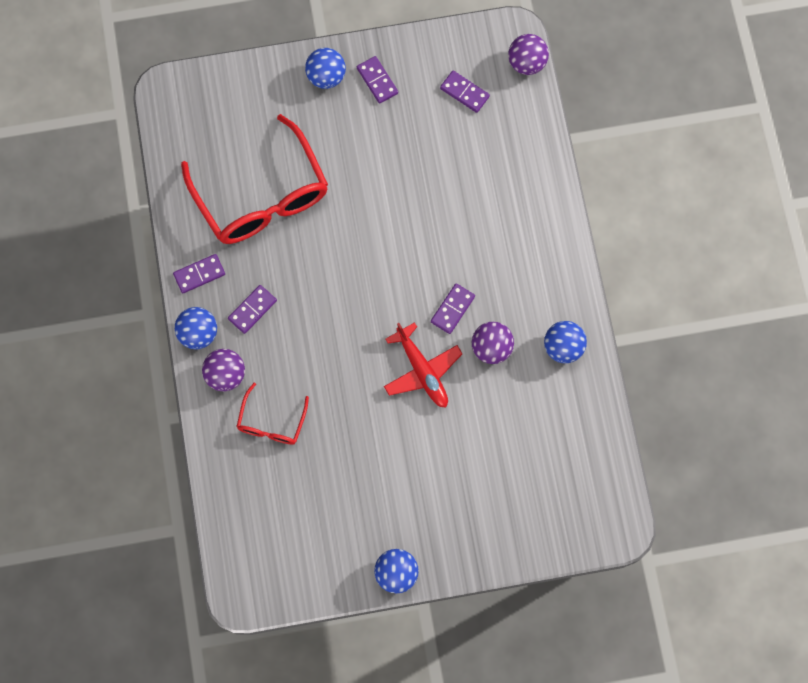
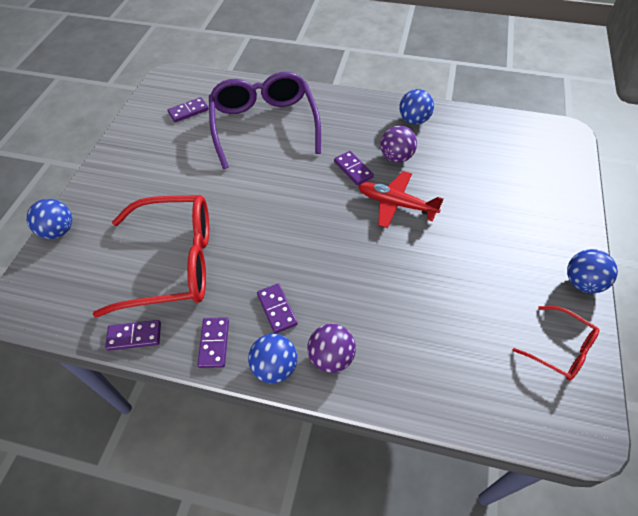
camera: 65 degrees left, 20 degrees down
(271, 422) = (399, 333): red glasses -> red glasses (560, 349)
(326, 76) = (108, 183): blue ball -> blue ball (58, 231)
(377, 81) = (138, 154): purple domino -> purple domino (134, 336)
(422, 370) = (396, 204): red plane -> red plane turned 150 degrees counterclockwise
(480, 185) = (264, 125): none -> purple glasses
(526, 63) = (193, 76): purple ball -> none

